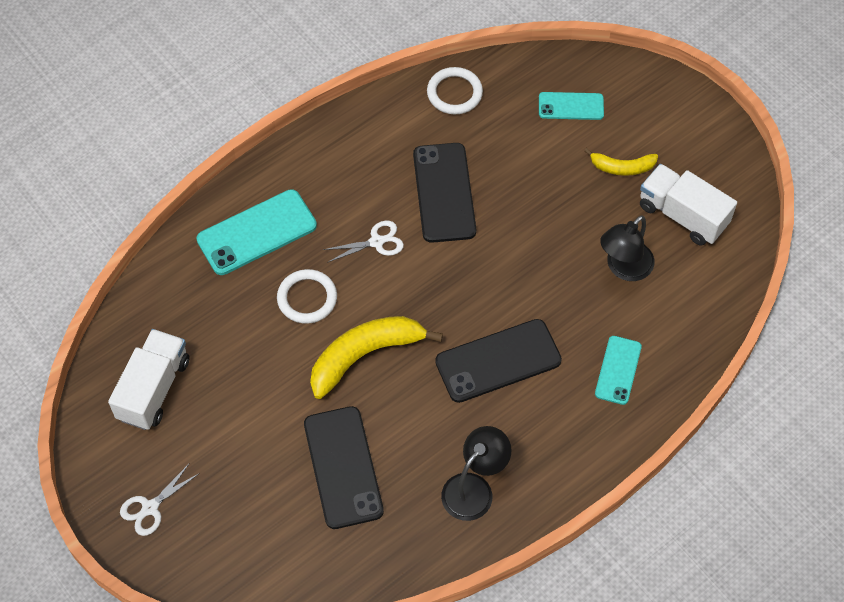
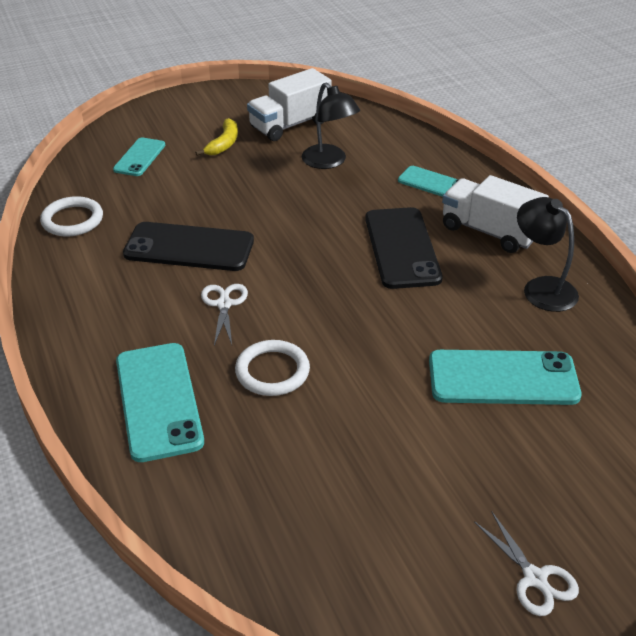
camera: 75 degrees left, 20 degrees down
(154, 389) = (351, 546): white truck -> white truck (489, 232)
(343, 467) = (503, 378): black phone -> turquoise phone
(365, 355) = (365, 337): yellow banana -> none

